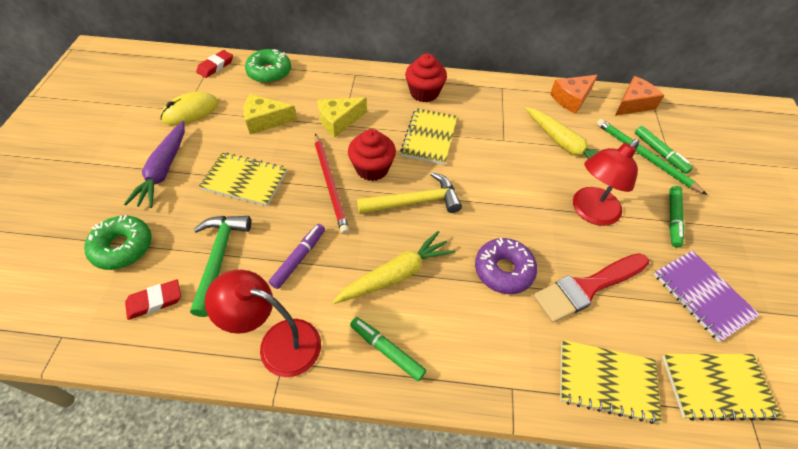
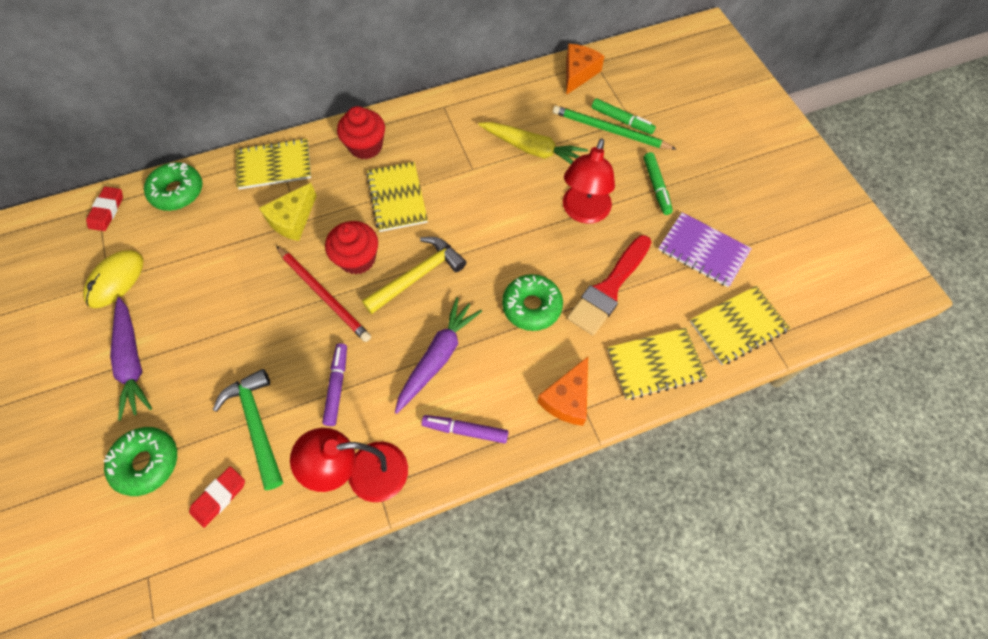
camera: 25 degrees left, 10 degrees up
(245, 180) = (231, 332): yellow notebook -> yellow notebook (274, 165)
(265, 120) = (210, 254): yellow cheese -> none
(387, 350) = (465, 430): green marker -> purple marker
(396, 275) = (438, 357): yellow carrot -> purple carrot
(503, 270) = (531, 306): purple donut -> green donut
(571, 99) = (518, 92): orange cheese -> orange cheese (567, 399)

